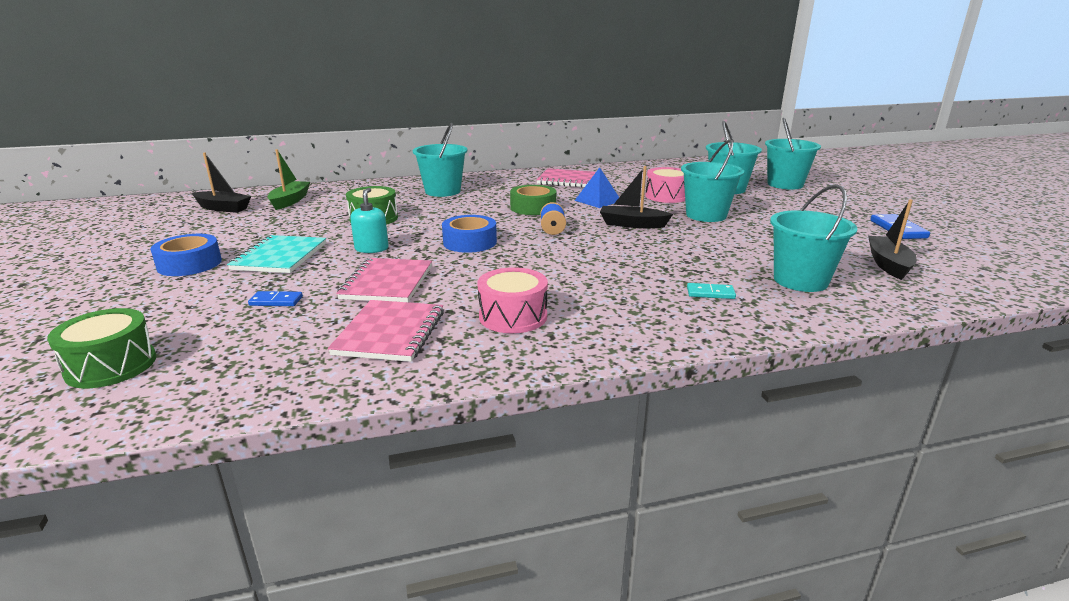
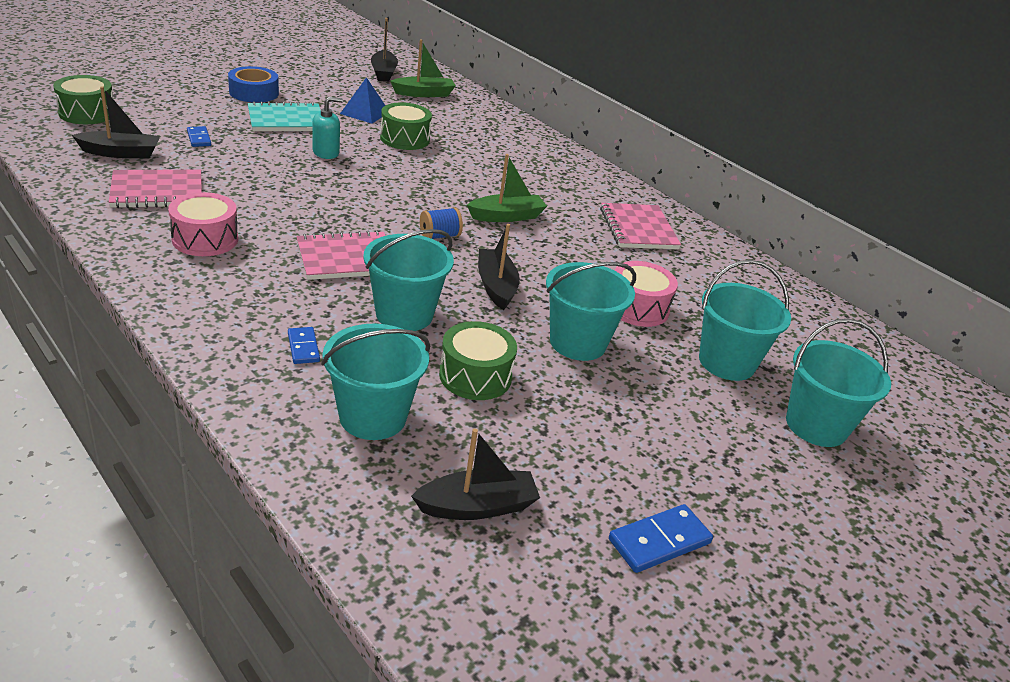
camera: 60 degrees right, 10 degrees up
(267, 348) = (121, 153): none -> black boat
(387, 283) = (252, 173): pink notebook -> pink notebook (346, 258)
(443, 191) = (519, 158): turquoise bucket -> turquoise bucket (404, 314)
(470, 242) = (371, 195): blue tape -> none
(533, 207) = (506, 216): green tape -> green boat
(598, 200) = (570, 256): blue pyramid -> blue pyramid (365, 112)
(710, 293) = (303, 347): turquoise domino -> blue domino
(746, 245) = (475, 376): none -> green drum

